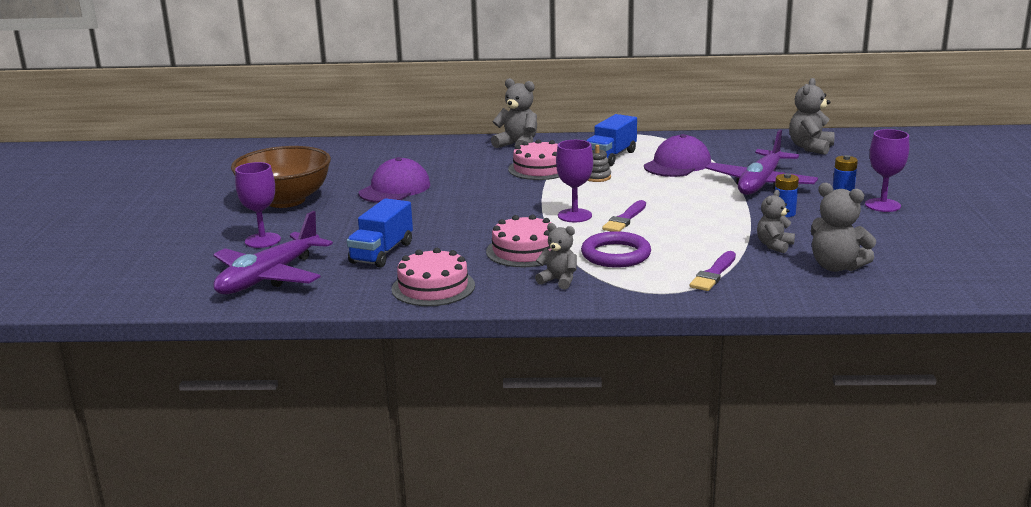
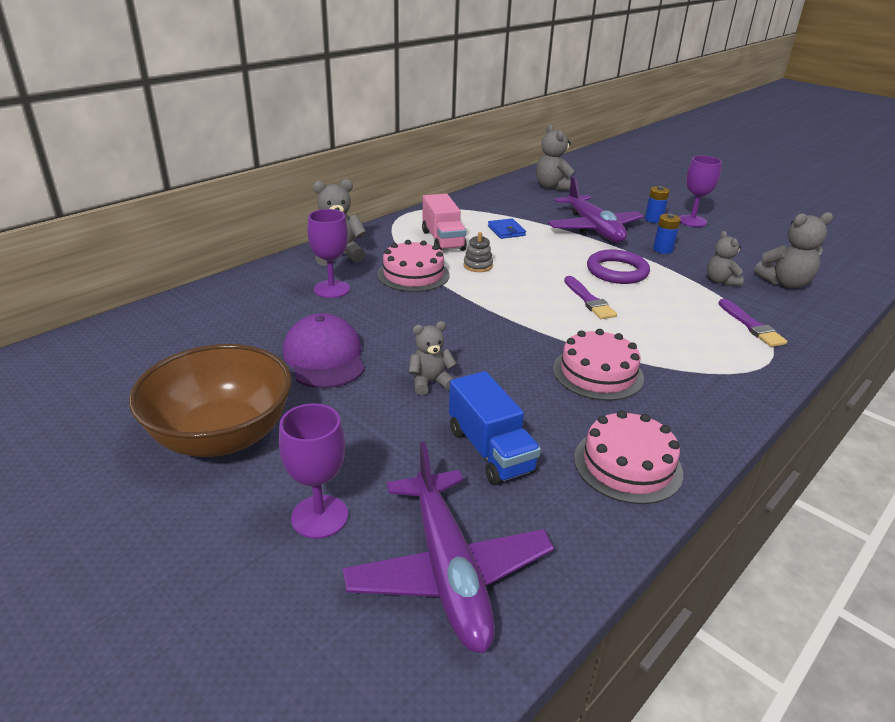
camera: 50 degrees left, 10 degrees up
(558, 281) = (690, 392): grey teddy bear -> grey teddy bear (430, 382)
(574, 215) = (548, 314): purple goblet -> purple goblet (331, 289)
(611, 157) = (443, 240): blue truck -> pink truck
(616, 255) = (662, 340): purple ring -> purple ring (617, 271)
(677, 164) = (506, 231): purple cap -> blue wallet

